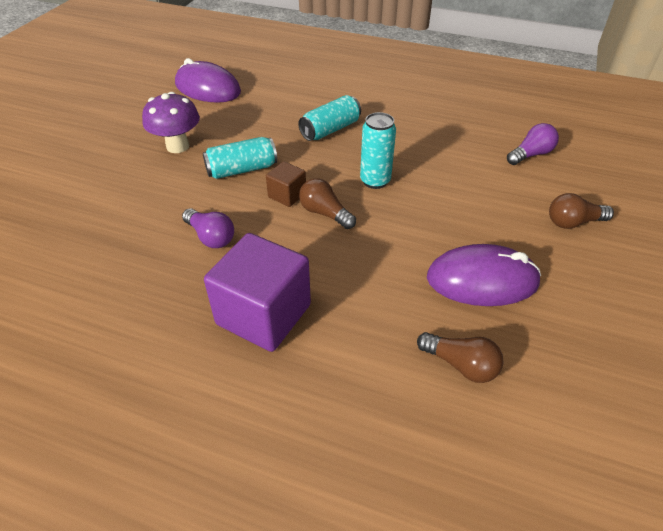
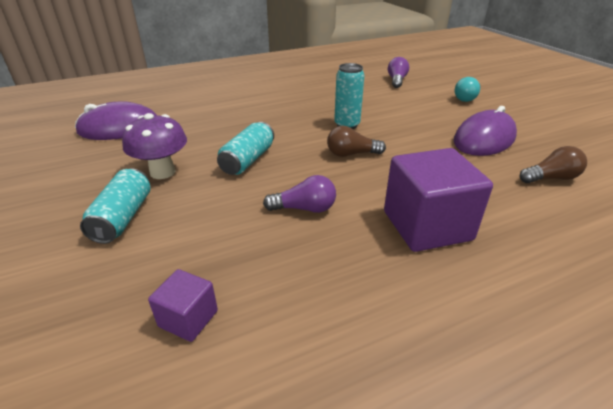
camera: 45 degrees left, 10 degrees down
(50, 261) = (188, 318): none -> purple cube
(287, 195) = (309, 157): brown cube -> none
(330, 130) = (268, 113): turquoise can -> turquoise can (123, 217)
(573, 222) = (466, 98): brown light bulb -> turquoise light bulb

